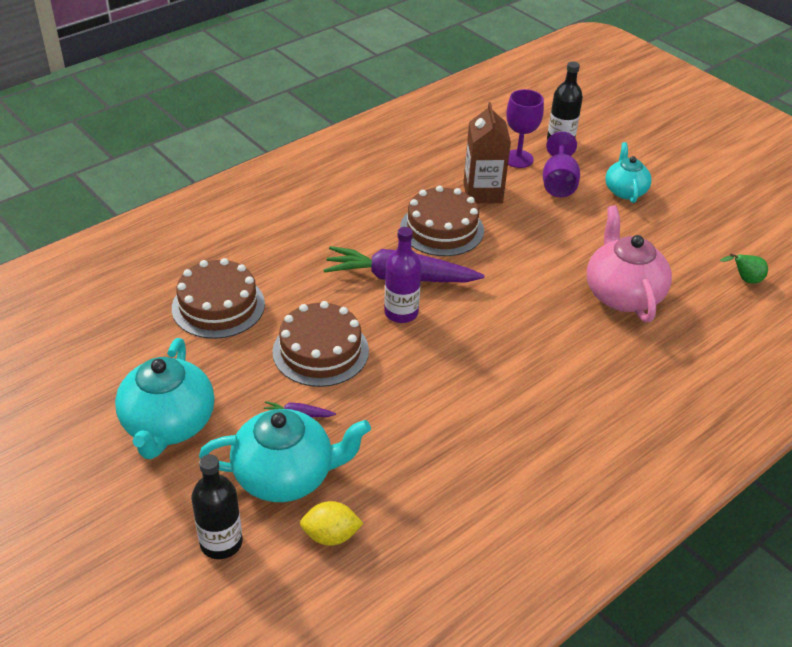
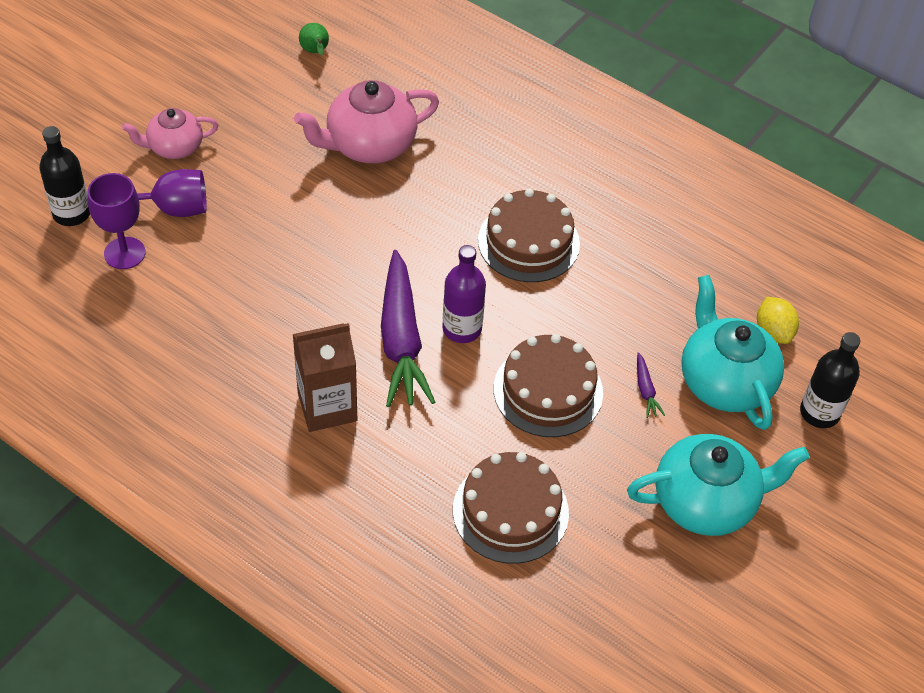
camera: 105 degrees left, 10 degrees up
(442, 229) = (297, 313): brown cake -> brown cake (528, 242)
(482, 192) = (210, 282): brown carton -> brown carton (327, 407)
(625, 191) = (174, 147): turquoise teapot -> pink teapot

